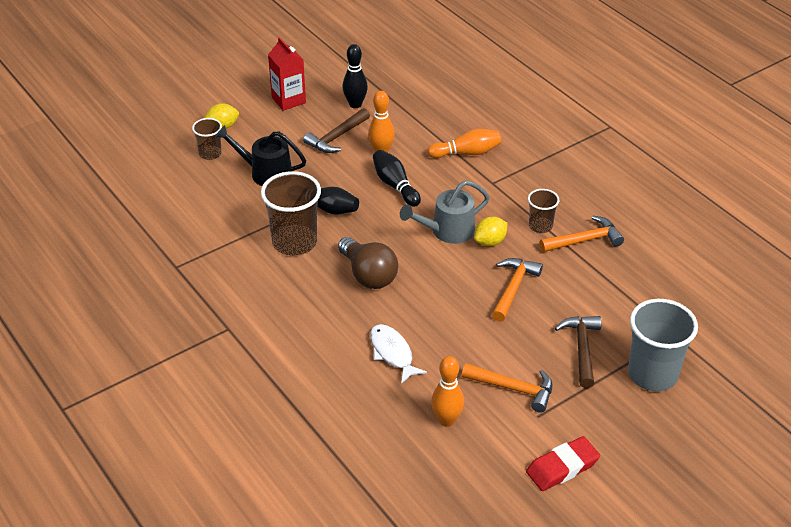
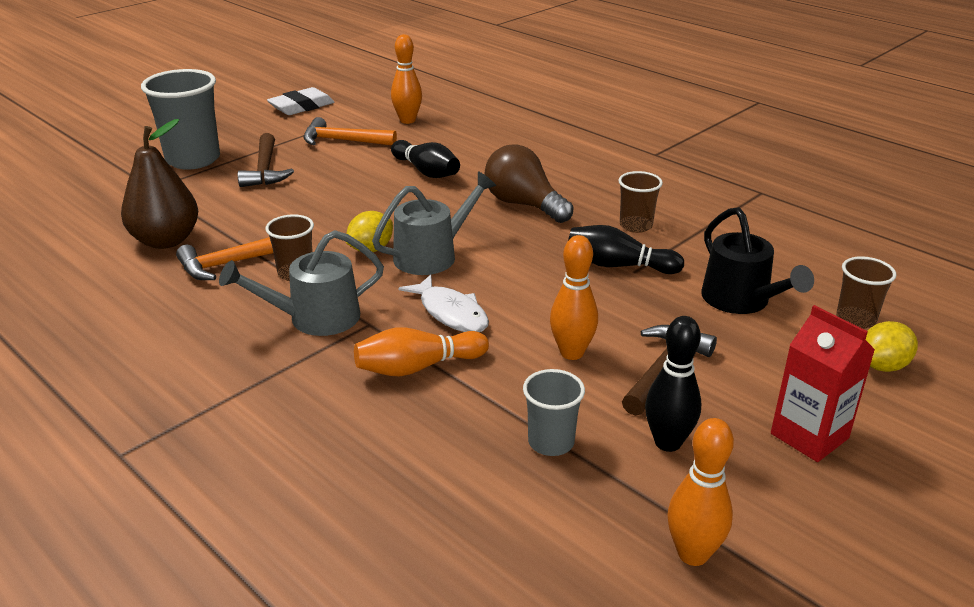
camera: 170 degrees right, 10 degrees down
(266, 173) = (741, 300): black watering can -> black watering can turned 60 degrees clockwise
(294, 242) = (636, 226): brown cup -> brown cup, size x0.54
(368, 66) = (693, 554): none -> orange bowling pin
(392, 353) = (472, 152): white fish -> white fish (450, 313)
(395, 185) = (527, 304): black bowling pin -> black bowling pin (426, 171)
(409, 110) = (551, 442): none -> grey cup
(513, 288) = (339, 208): orange hammer -> none
(524, 190) = (315, 318): none -> grey watering can
(562, 467) = (301, 107): red eraser -> white eraser
(639, 268) = (166, 240): none -> brown pear

